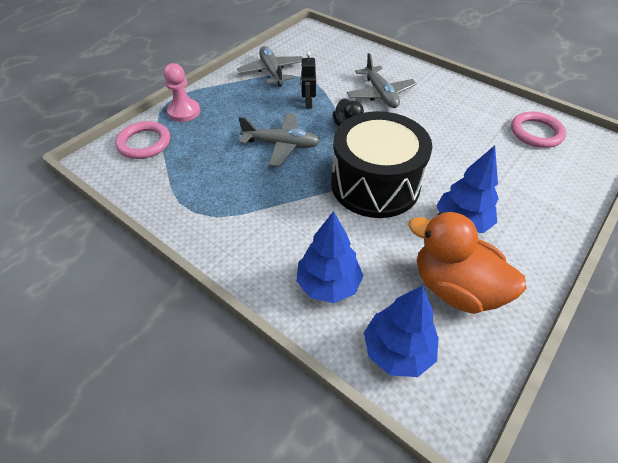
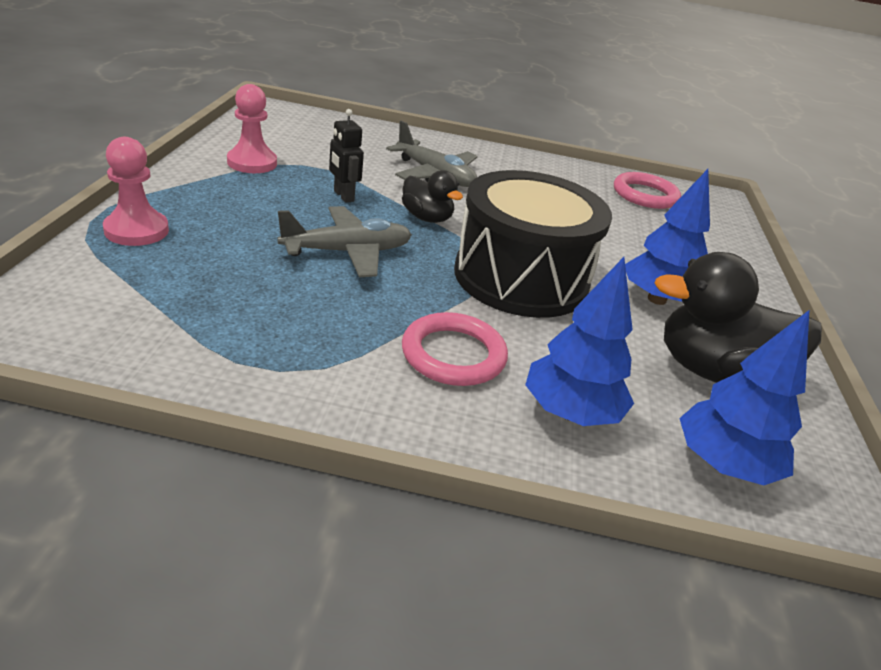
camera: 35 degrees left, 15 degrees down
(144, 143) = (91, 287): pink ring -> pink ring (453, 354)
(272, 72) = (252, 163): grey plane -> pink pawn
(455, 288) = (715, 372): orange duck -> black duck

